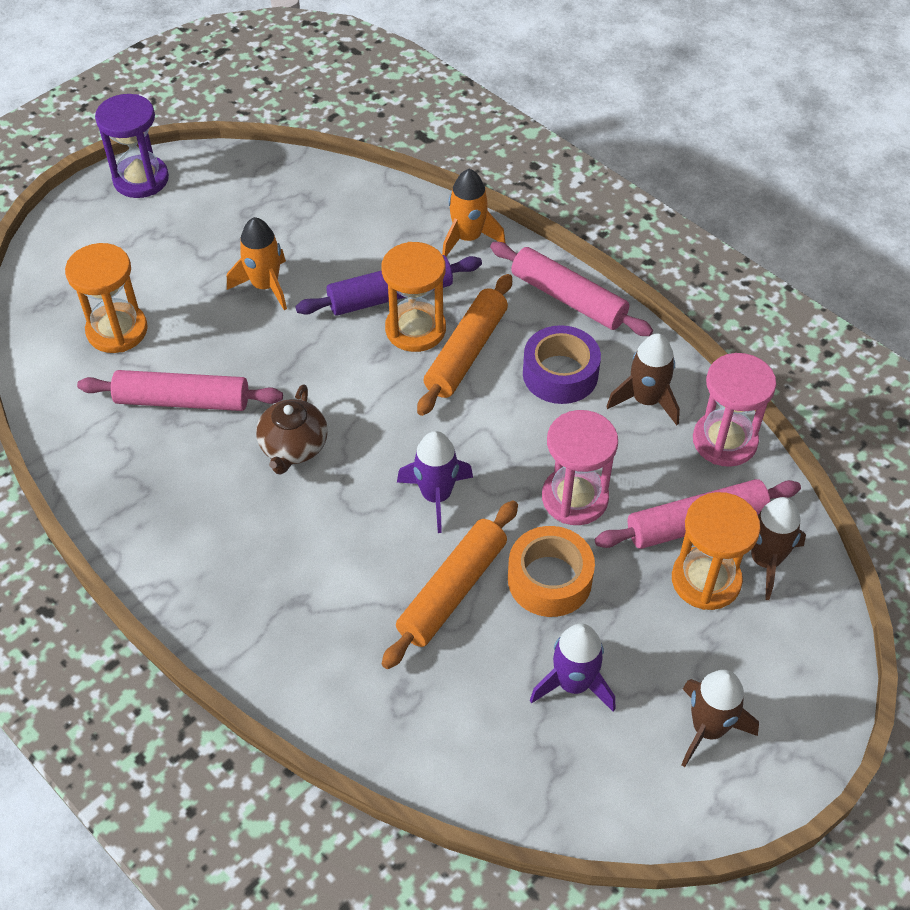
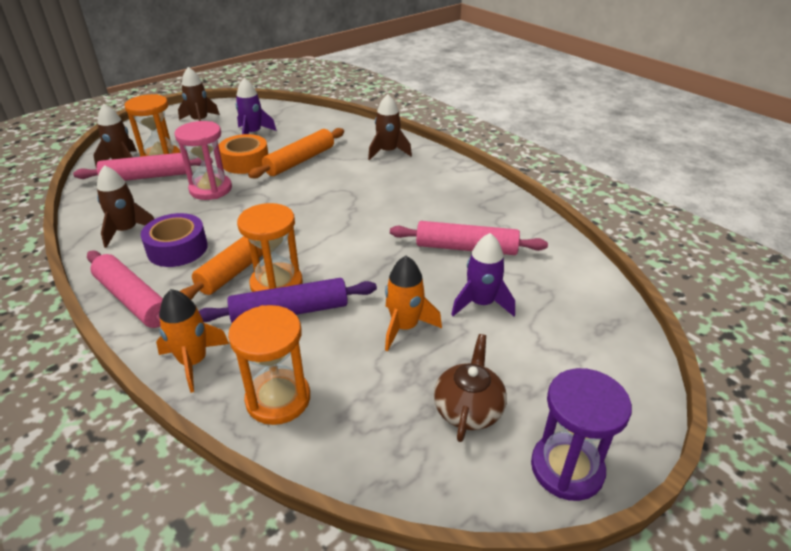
camera: 175 degrees left, 15 degrees down
(117, 330) = (534, 298): orange hourglass -> orange hourglass (278, 399)
(293, 447) = (384, 220): brown teapot -> brown teapot (468, 409)
(293, 633) = (388, 152): none -> brown rocket
(436, 496) = (295, 194): purple rocket -> purple rocket (481, 303)
(724, 441) = (94, 208): pink hourglass -> none

